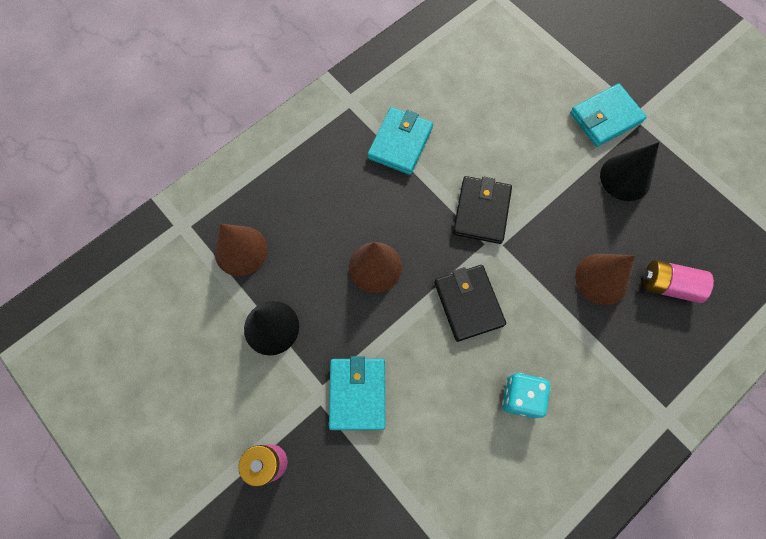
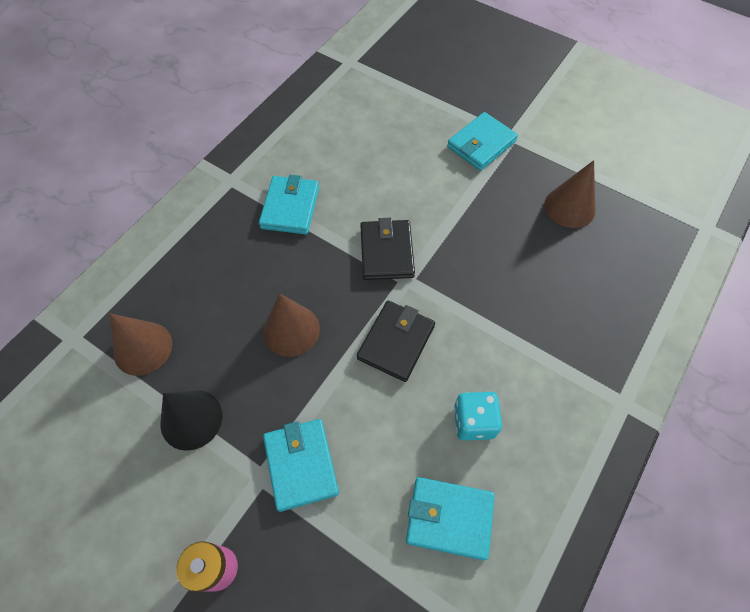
camera: 15 degrees left, 10 degrees down
(468, 303) = (396, 342): black wallet -> black wallet turned 60 degrees clockwise
(475, 476) = (449, 518): none -> turquoise wallet
(602, 278) = (520, 287): brown cone -> brown cone (569, 207)
(625, 178) = (515, 191): black cone -> none
(668, 285) = (584, 277): pink battery -> none

